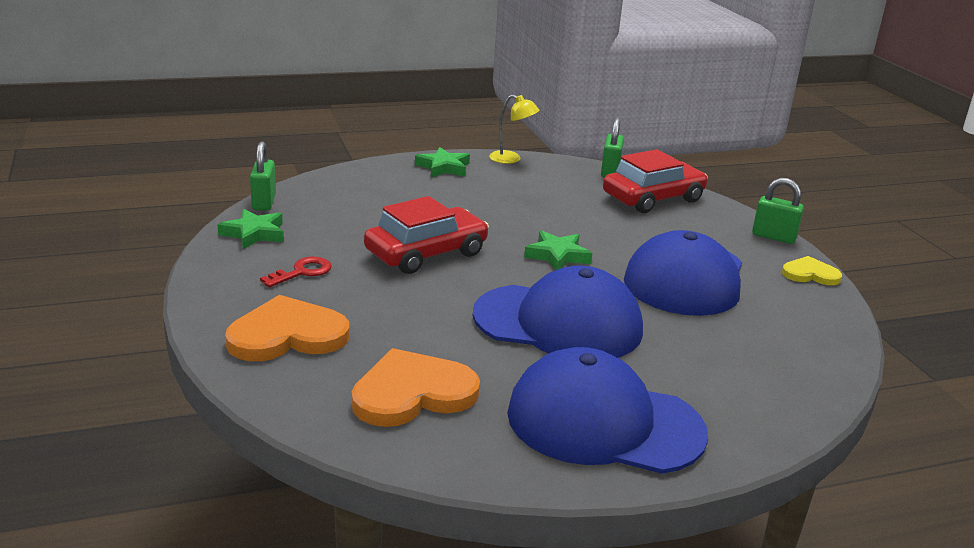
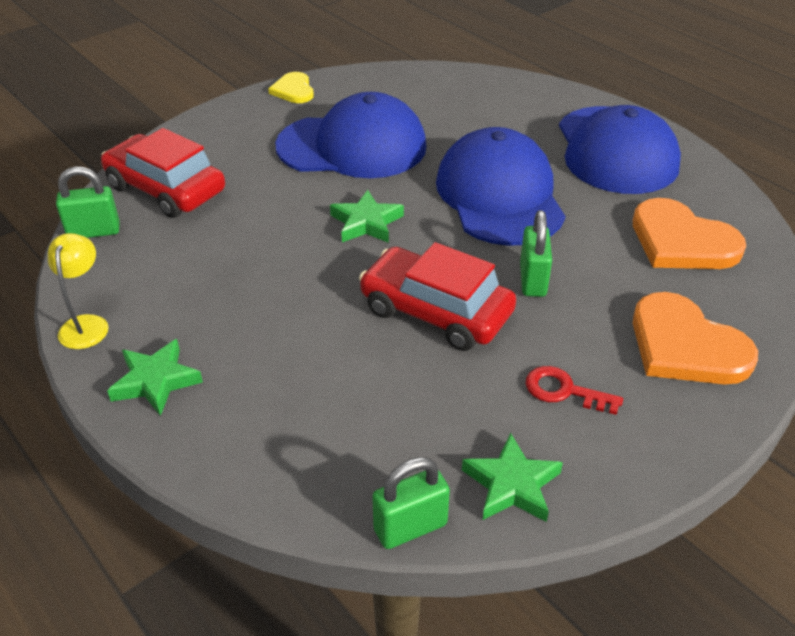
camera: 110 degrees left, 15 degrees up
(773, 237) = (223, 112): green padlock -> green padlock (533, 280)

